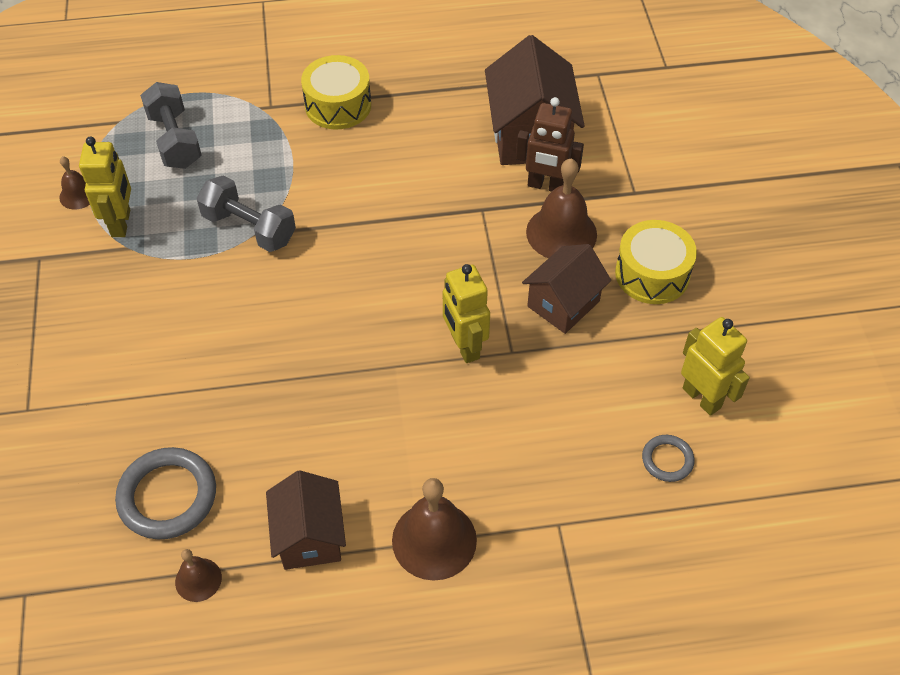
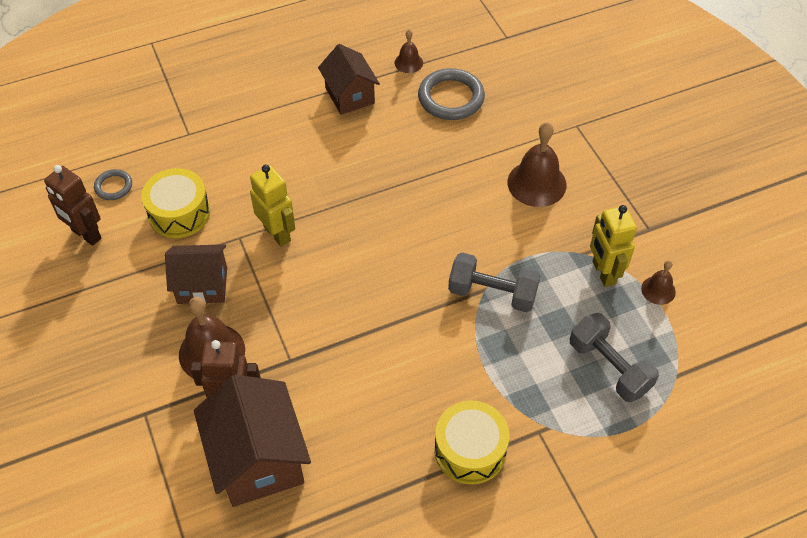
camera: 165 degrees right, 0 degrees up
(434, 540) = (269, 109): brown bell -> brown bell (536, 183)
(563, 304) = (202, 285): brown house -> brown house turned 60 degrees clockwise
(652, 274) = (126, 330): yellow drum -> yellow drum (179, 213)
(702, 397) = (86, 234): yellow robot -> brown robot

